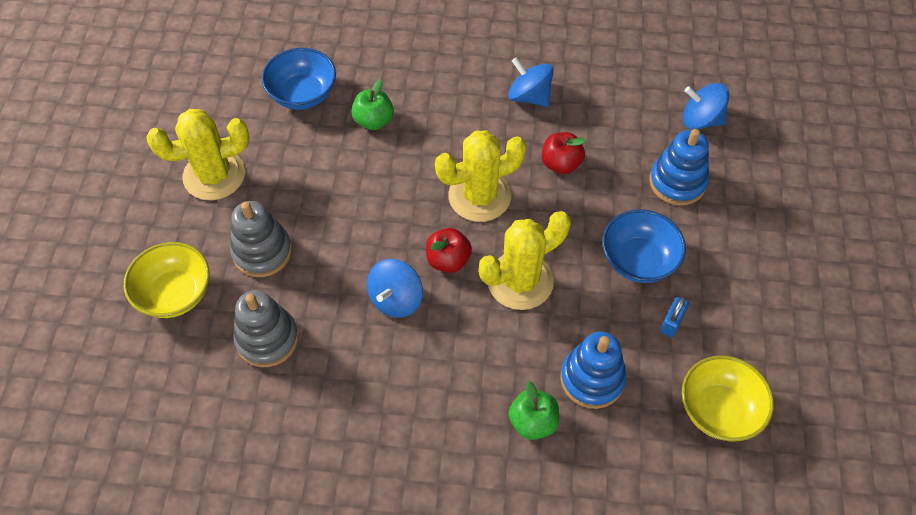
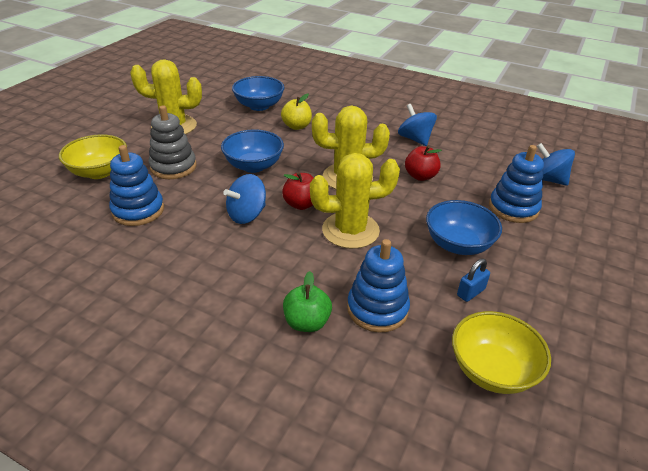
camera: 20 degrees right, 20 degrees down
(267, 339) = (138, 210): grey stacking toy -> blue stacking toy
(359, 214) = (254, 166): none -> blue bowl
(373, 121) = (296, 126): green apple -> yellow apple

